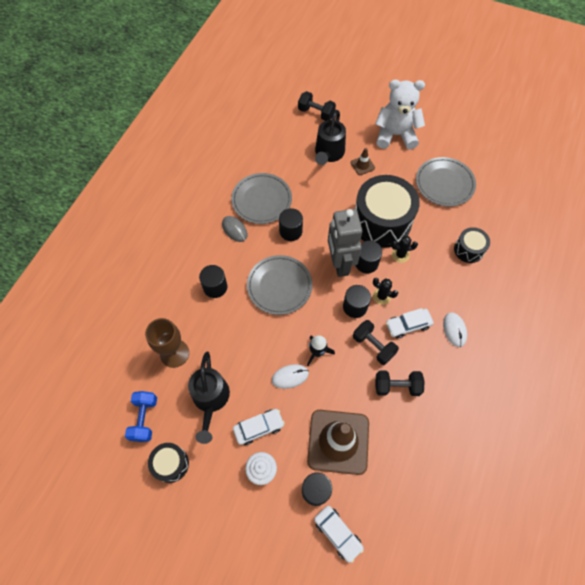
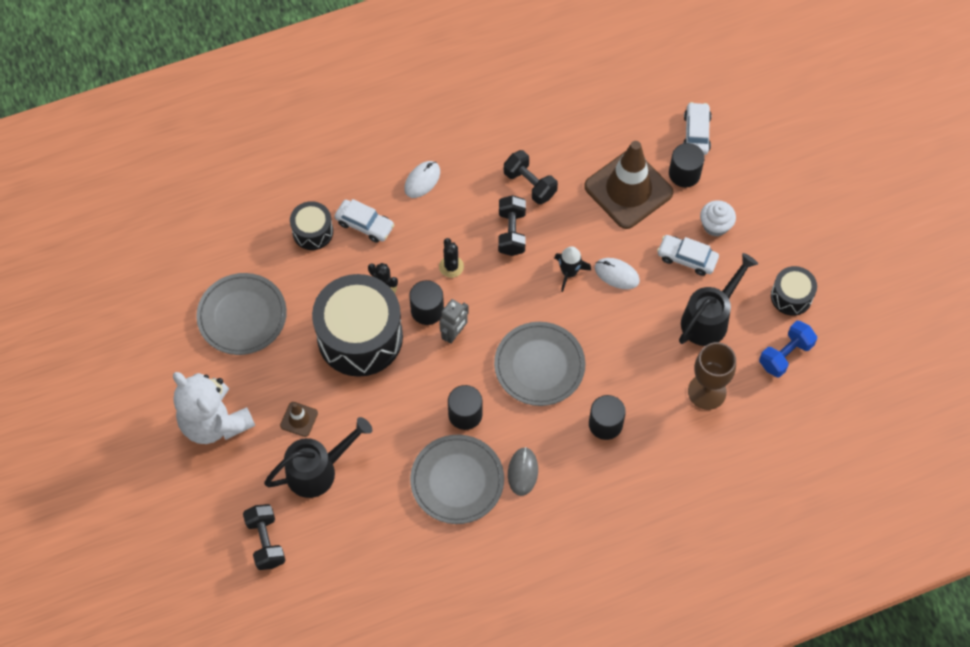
camera: 135 degrees left, 0 degrees up
(339, 263) = (454, 334): grey robot -> grey robot, size x0.53
(355, 306) = (488, 280): black cylinder -> none
(408, 325) = (459, 221): white car -> white car (364, 224)

